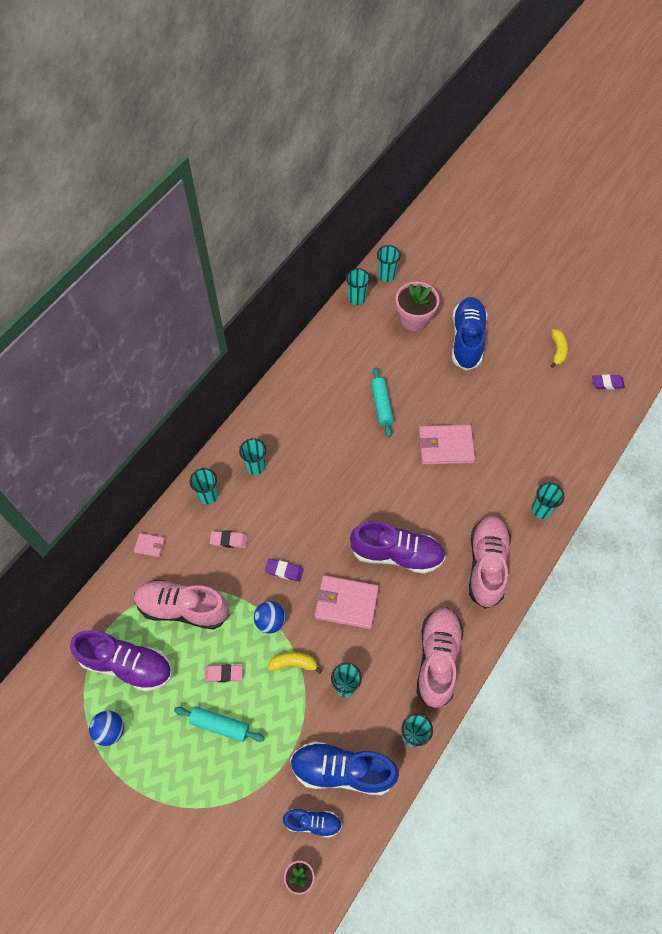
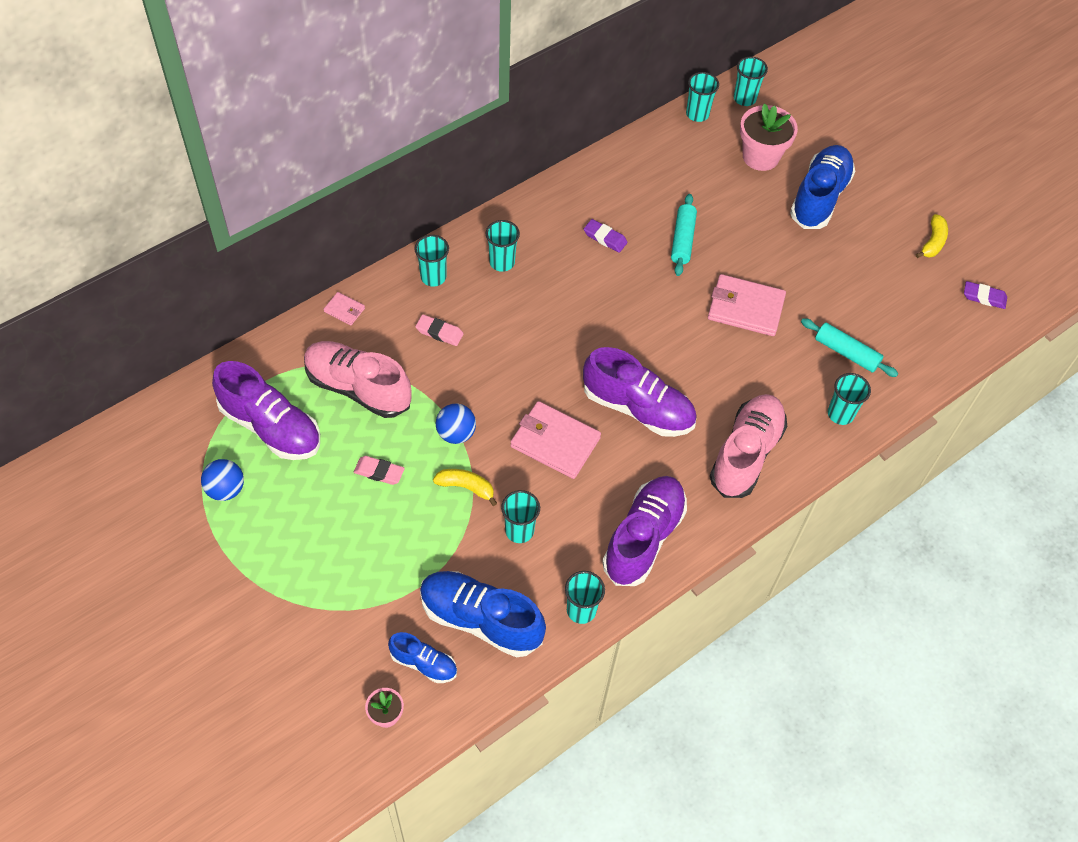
camera: 15 degrees right, 5 degrees down
(220, 725) = (354, 524): turquoise rolling pin -> turquoise rolling pin (846, 352)
(284, 571) = (493, 385): purple eraser -> purple eraser (605, 238)
(437, 659) = (643, 538): pink shoe -> purple shoe

